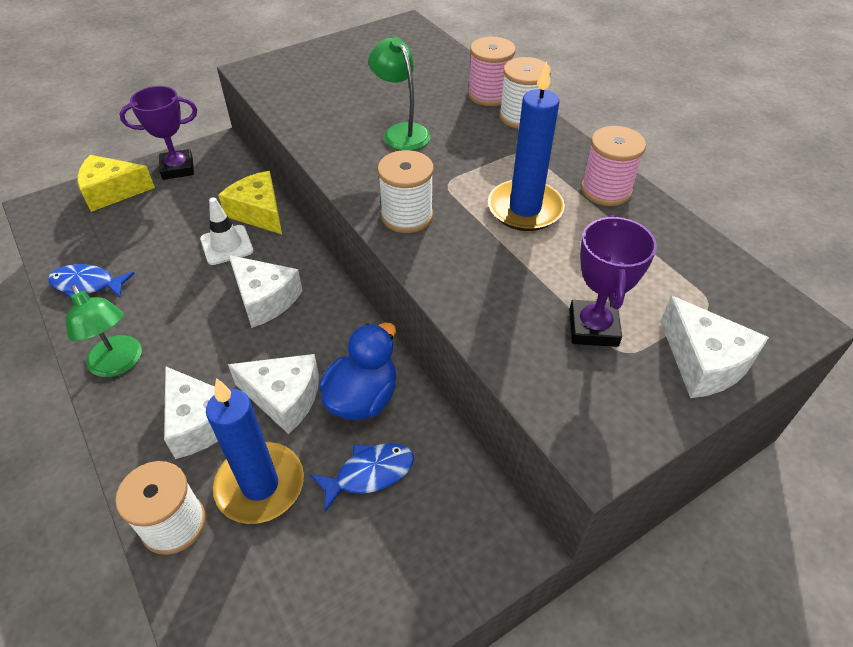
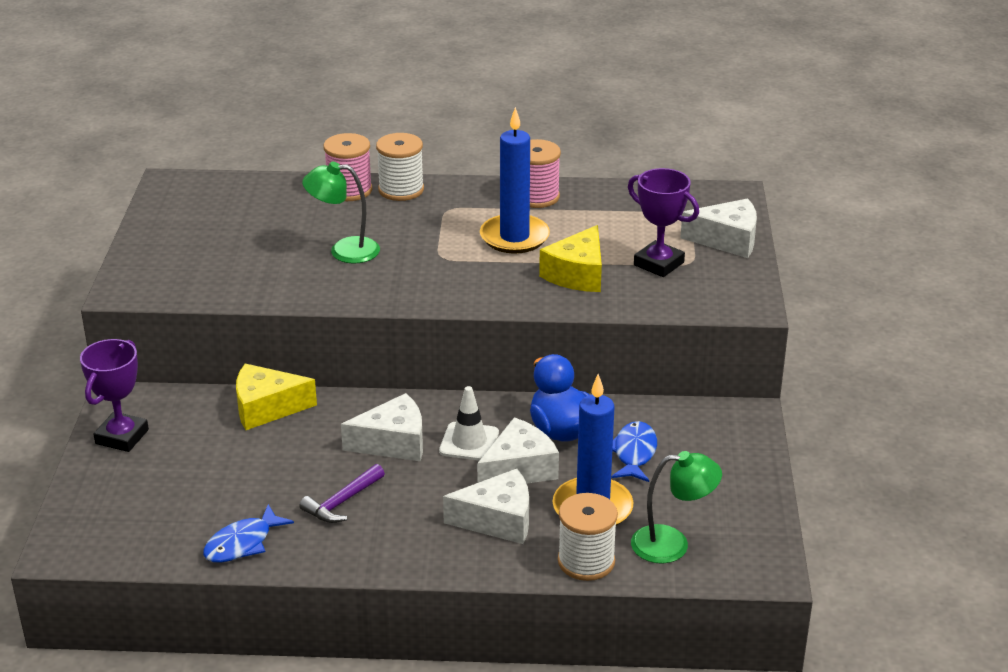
camera: 55 degrees left, 15 degrees down
(112, 192) = (103, 491): yellow cheese -> yellow cheese (577, 274)
(119, 364) = (380, 548): green lamp -> green lamp (672, 544)
(168, 311) = (342, 502): none -> purple hammer
(227, 245) = (291, 442): white traffic cone -> white traffic cone (469, 442)
(407, 216) = (458, 289): white spool -> none

